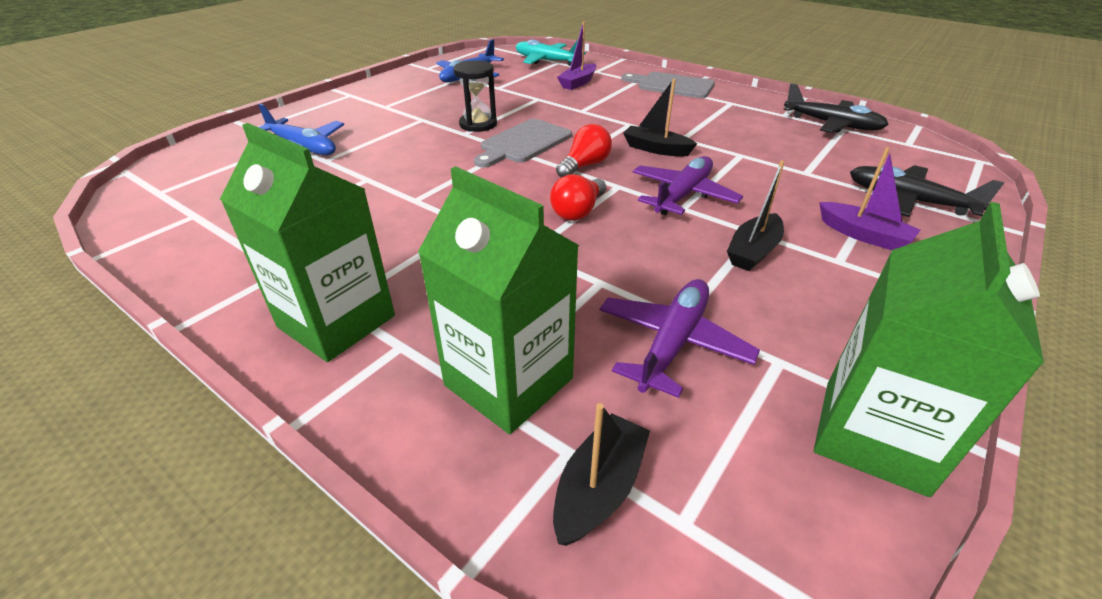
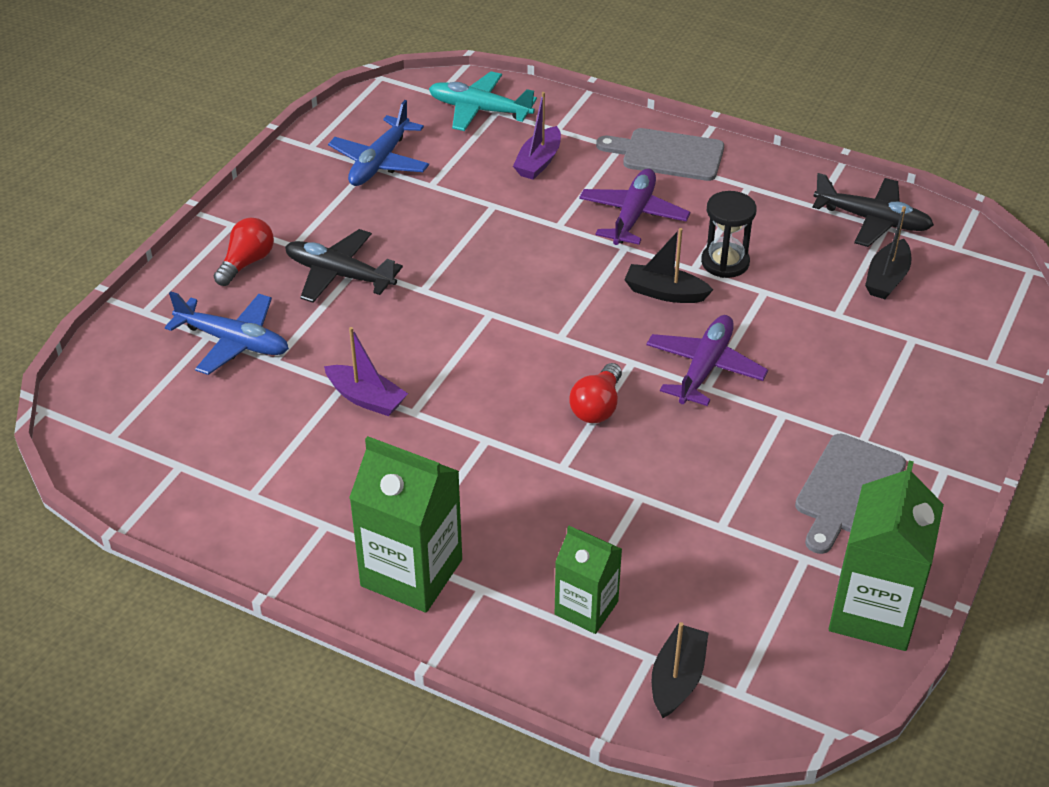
camera: 10 degrees left, 5 degrees up
(478, 124) = (434, 270): black hourglass -> black hourglass (725, 262)
(508, 382) = (586, 608): green carton -> green carton, size x0.61
(523, 143) = (503, 300): grey cutting board -> grey cutting board (848, 490)
(585, 165) = (587, 332): red light bulb -> red light bulb (247, 262)
(672, 343) = (715, 553): purple plane -> purple plane (633, 215)
(753, 251) = (781, 439): black boat -> black boat (887, 279)
(863, 235) = (889, 404): purple boat -> purple boat (366, 398)
(908, 201) = (941, 347): black plane -> black plane (339, 275)

